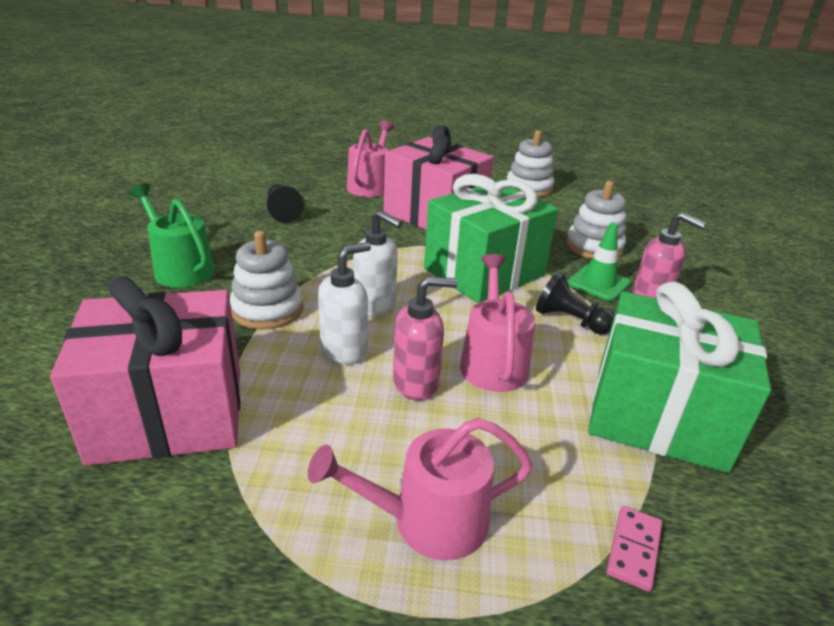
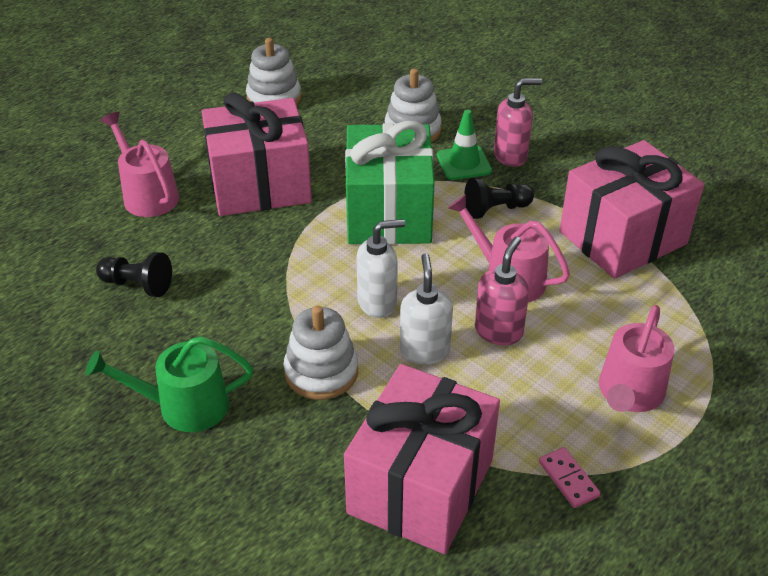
camera: 50 degrees left, 10 degrees up
(633, 549) = (708, 320): pink domino -> pink domino (568, 479)
(658, 416) = (622, 238): green gift -> pink gift

